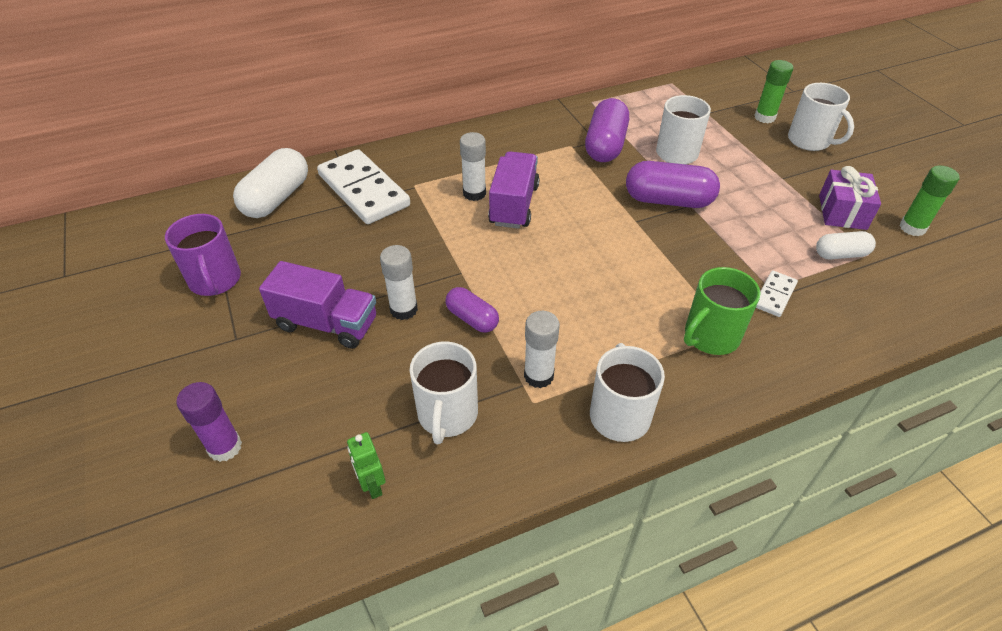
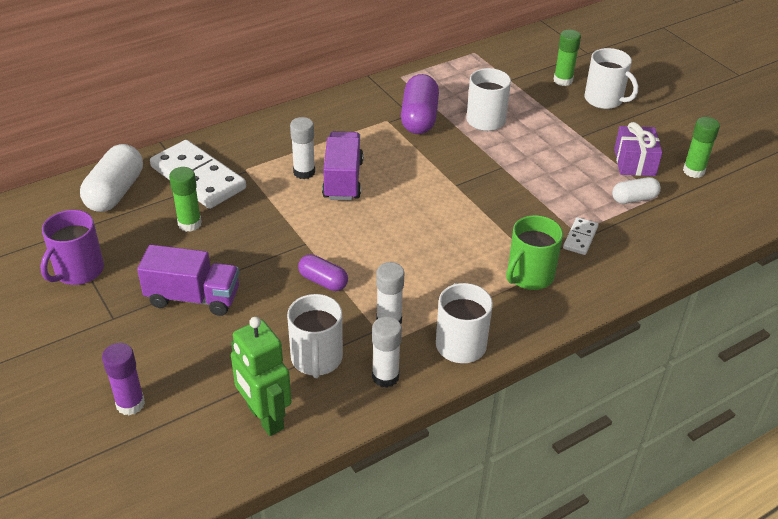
camera: 10 degrees left, 5 degrees down
(215, 280) = (78, 271): purple mug -> purple mug turned 60 degrees clockwise
(343, 239) = (189, 224): none -> green glue stick
(372, 485) = (265, 418): green robot -> green robot, size x1.87
(404, 309) = (260, 279): white glue stick -> white glue stick (385, 377)
(668, 200) = (482, 164): purple capsule -> none

